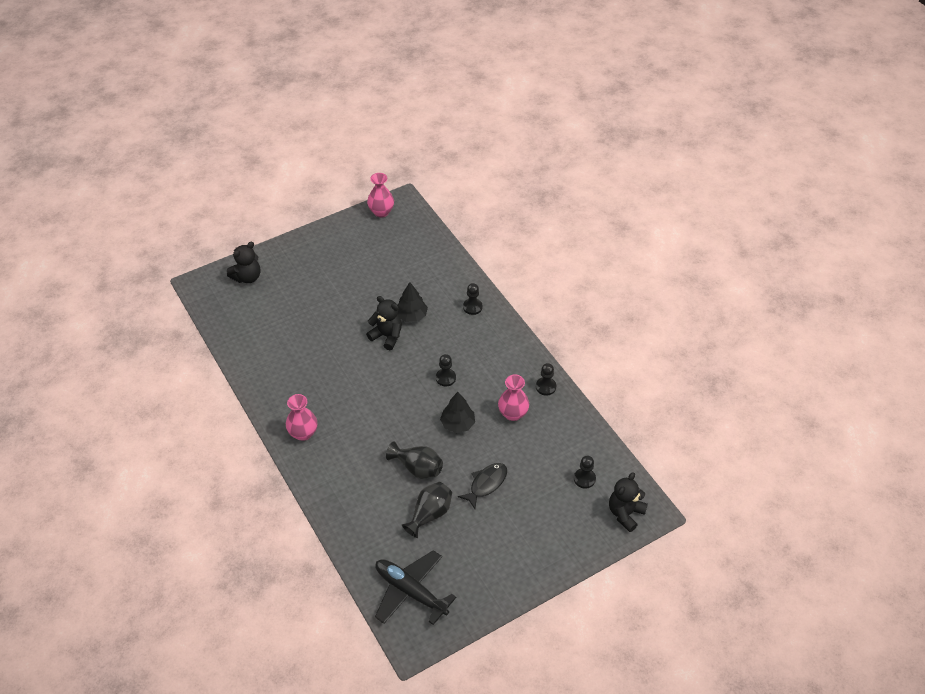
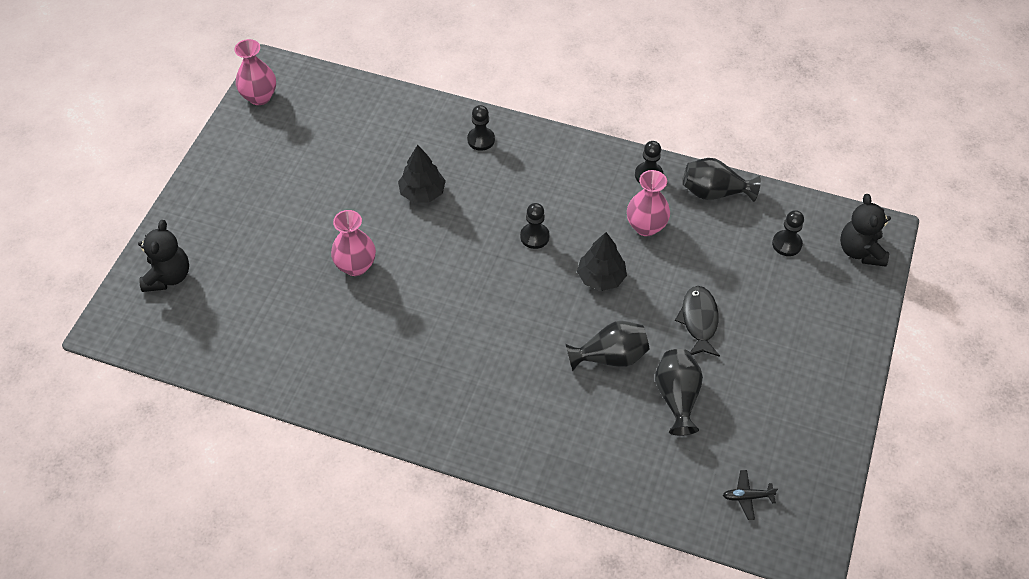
camera: 40 degrees left, 5 degrees up
(303, 433) = (440, 412): pink vase -> pink vase (356, 266)
(387, 336) = (419, 234): black teddy bear -> none
(410, 591) = (747, 497): black plane -> black plane, size x0.41
(573, 422) = (714, 192): none -> black vase

